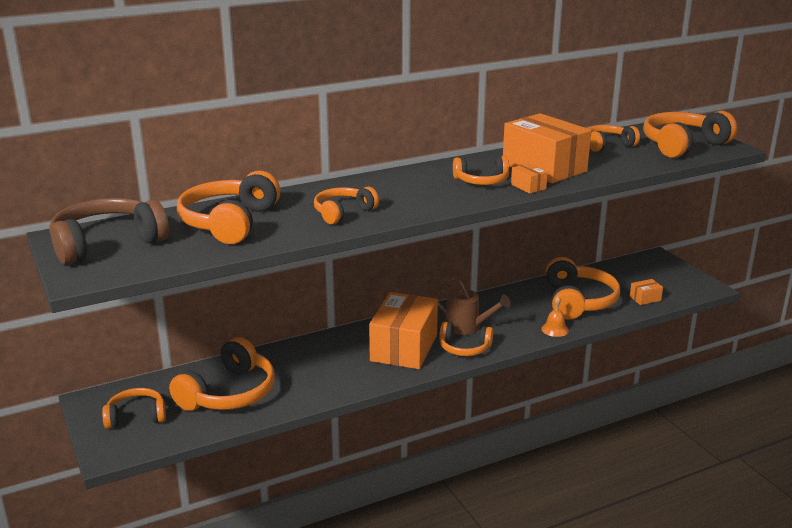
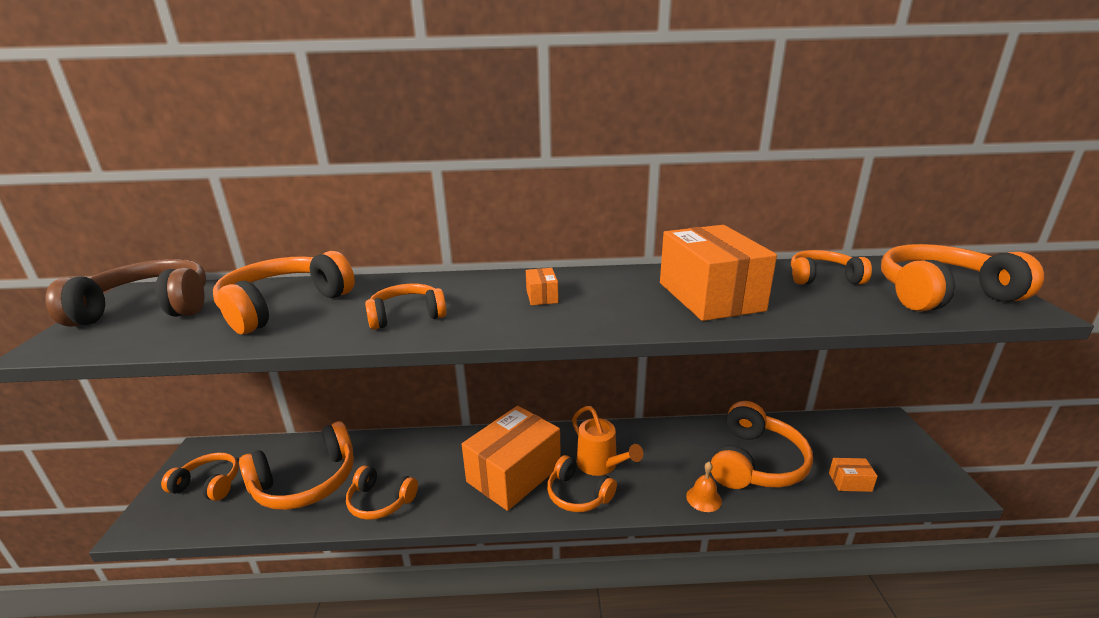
camera: 25 degrees right, 0 degrees up
(467, 327) = (601, 465): brown watering can -> orange watering can
(482, 181) = (612, 302): orange headphones -> orange headphones (380, 501)
(528, 187) = (665, 320): orange box -> orange box (542, 296)

